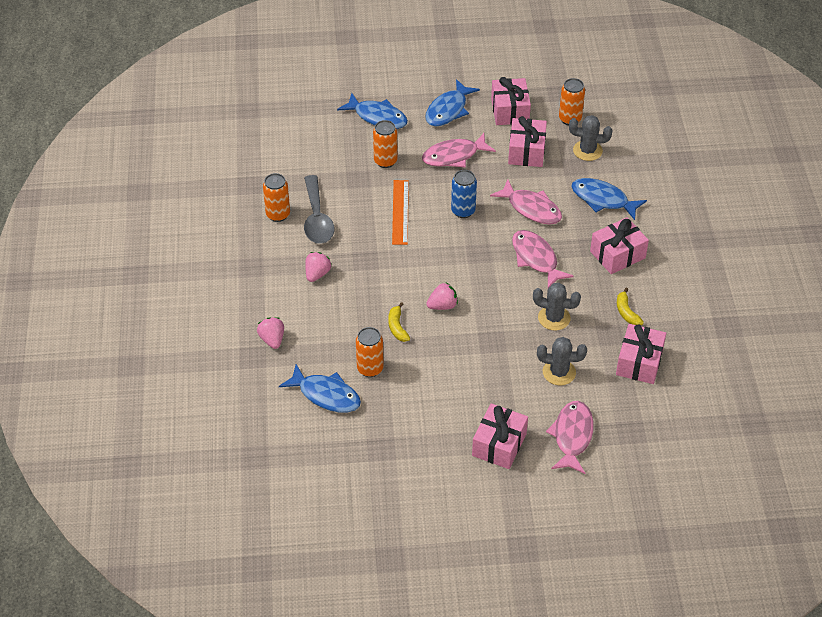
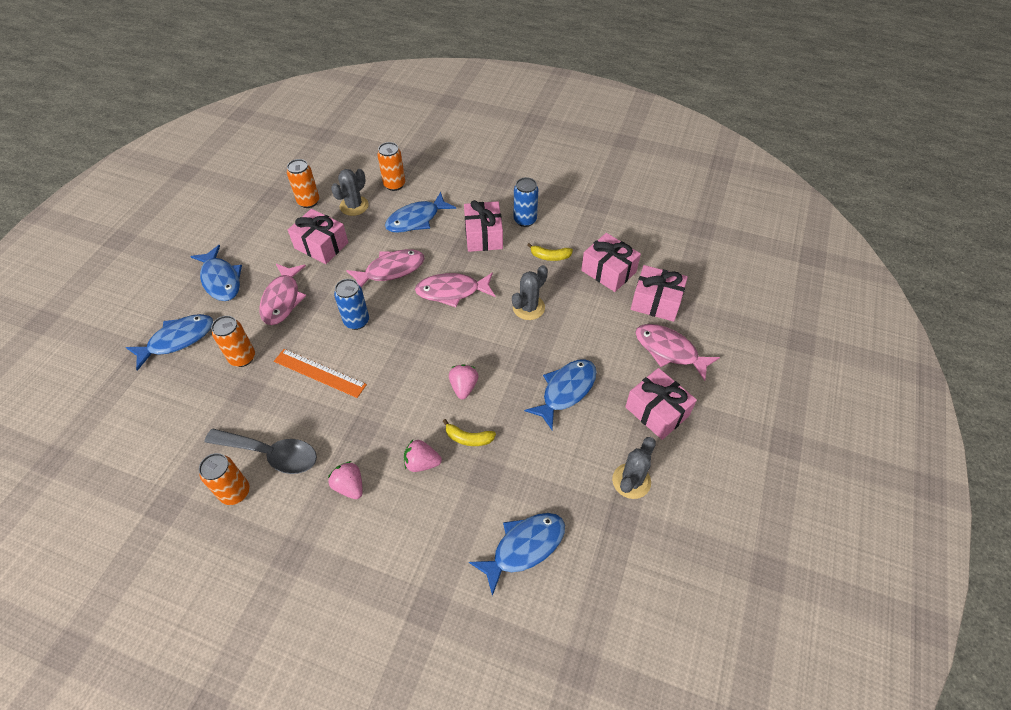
camera: 65 degrees left, 5 degrees up
(272, 339) = (415, 575): pink strawberry -> pink strawberry (422, 463)
(370, 369) = (510, 487): orange can -> orange can (394, 185)
(480, 374) = (566, 391): none -> blue fish
(510, 111) = (263, 236): pink gift -> pink gift (656, 302)
(559, 372) = (592, 330): grey cactus -> grey cactus (631, 481)
(660, 277) = (525, 220): none -> blue can

